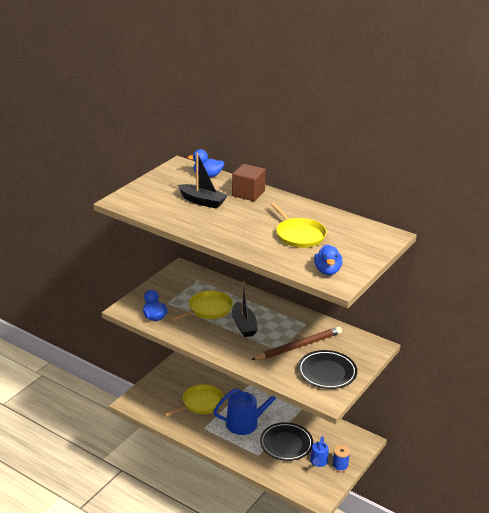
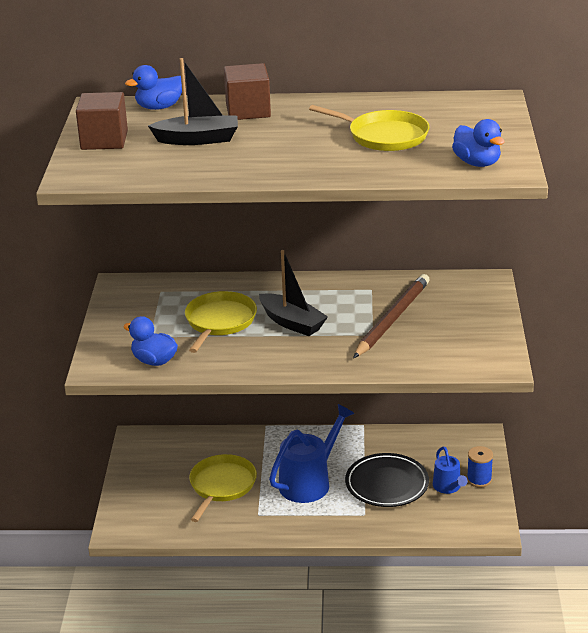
camera: 30 degrees left, 0 degrees up
(158, 185) = (104, 140): none -> brown cube
(327, 372) = (462, 335): black plate -> none

